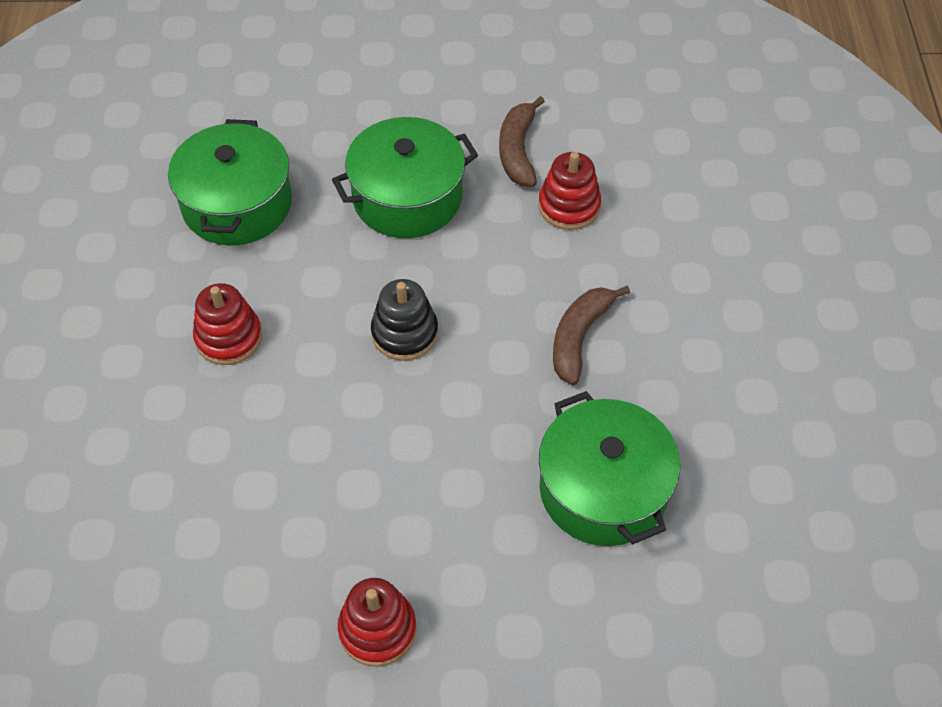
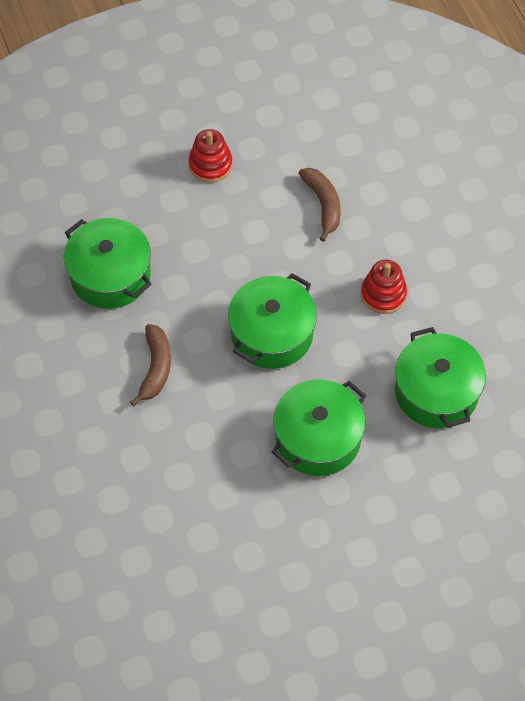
camera: 160 degrees right, 5 degrees up
(404, 333) = (272, 334): black stacking toy -> green pot
(518, 151) = (252, 509): brown banana -> brown banana (323, 205)
(569, 206) = (196, 470): red stacking toy -> none

